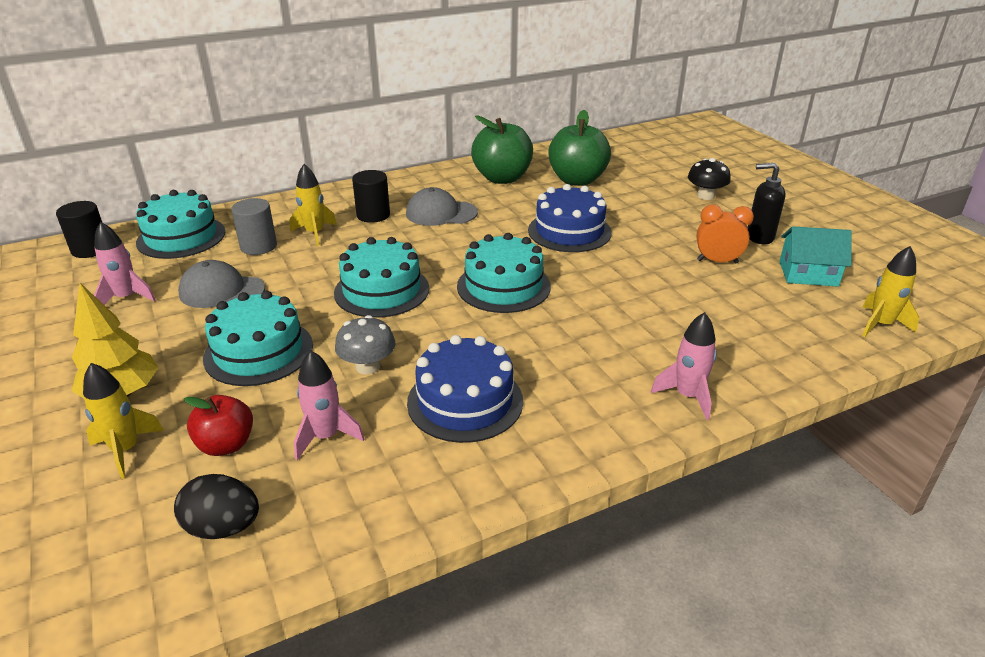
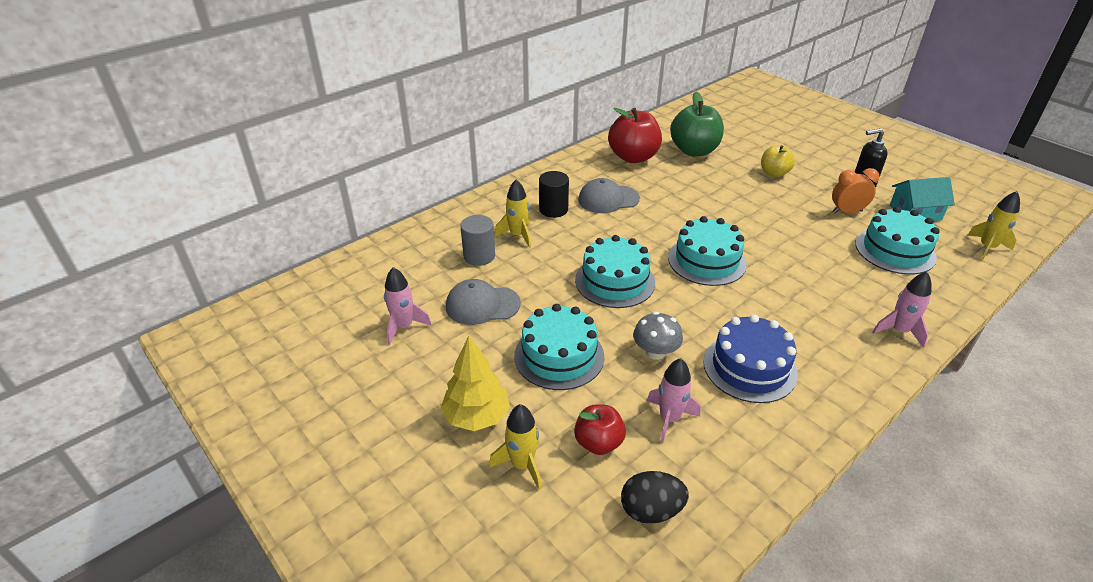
camera: 15 degrees left, 5 degrees up
(90, 249) = (328, 284): black cylinder -> none
(181, 237) = (402, 258): turquoise cake -> turquoise cake (895, 250)
(502, 178) = (633, 157): green apple -> red apple
(569, 231) = (721, 201): blue cake -> none
(656, 212) = (774, 173): none -> yellow apple
(705, 196) = (800, 152): black mushroom -> none

